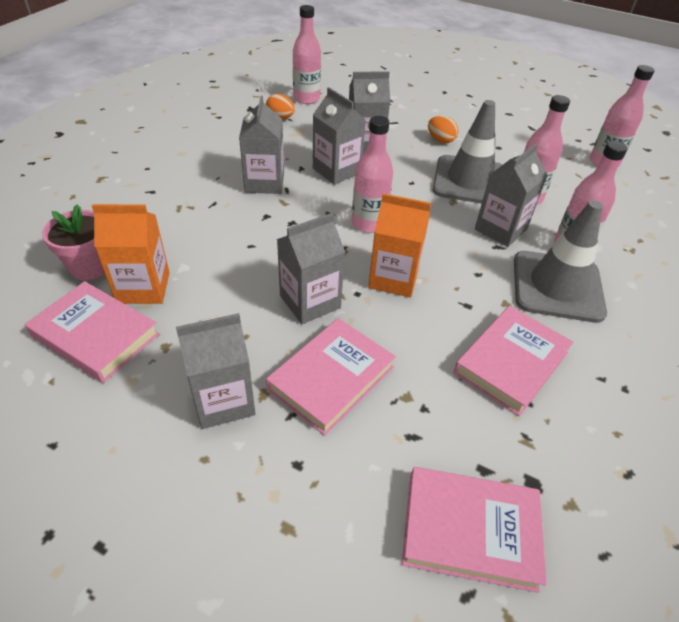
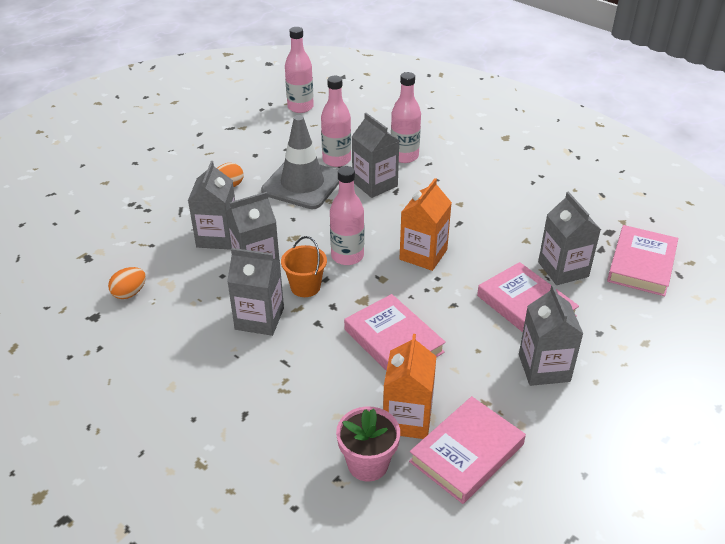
camera: 75 degrees left, 5 degrees down
(306, 99) = (94, 266): pink bottle -> none
(310, 302) = (443, 307): grey carton -> grey carton (563, 269)
(314, 202) = (305, 287): none -> orange bucket
(511, 363) = (517, 216): pink book -> pink book (393, 341)
(557, 286) = (446, 175): grey traffic cone -> none

